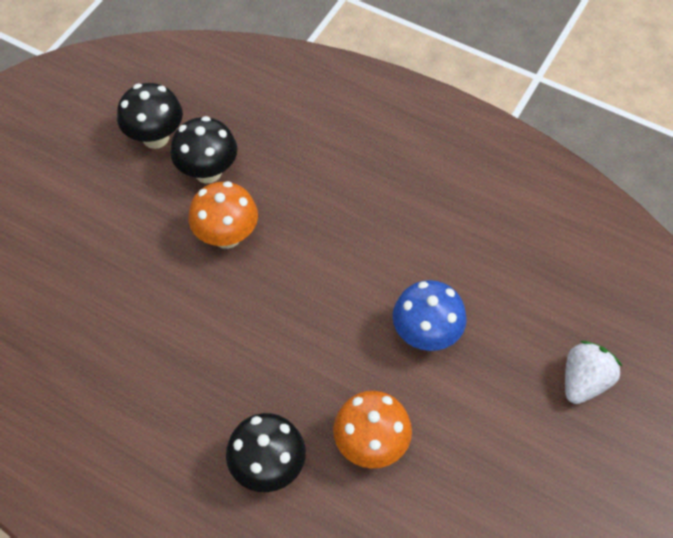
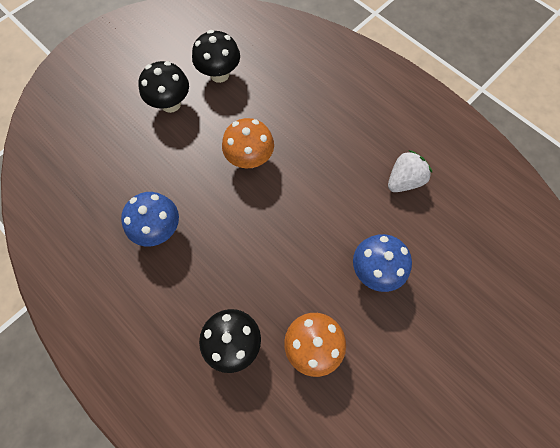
camera: 15 degrees right, 10 degrees up
(129, 353) = (159, 229): none -> blue mushroom
(208, 172) = (249, 108): black mushroom -> black mushroom (171, 104)
(584, 381) = (487, 339): white strawberry -> white strawberry (404, 180)

